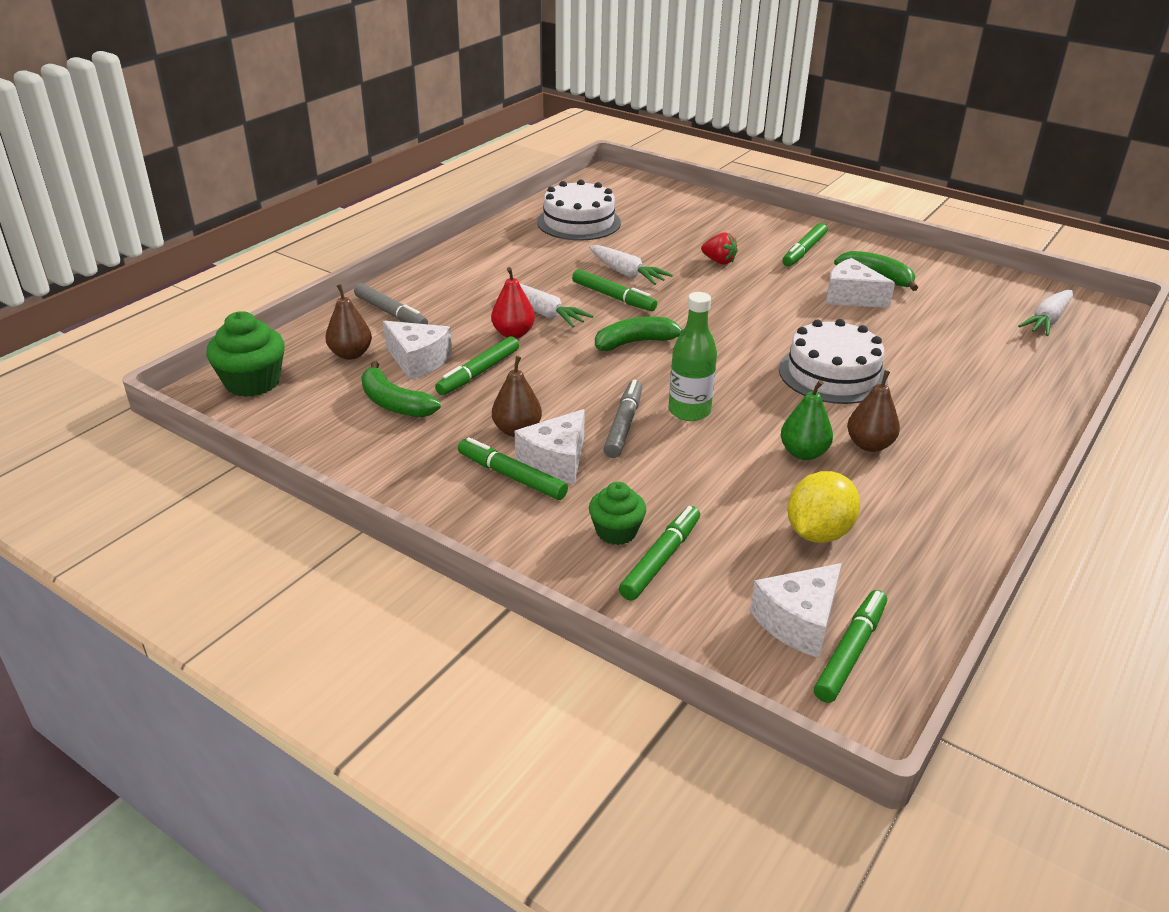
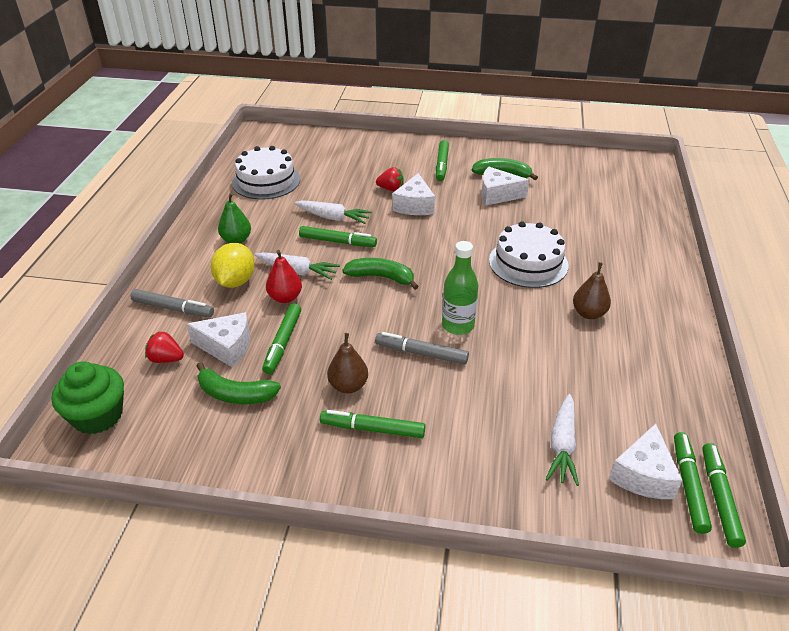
camera: 25 degrees left, 5 degrees up
(351, 354) = (166, 359): brown pear -> red strawberry
(556, 461) = (395, 403): white cheese -> white cheese (414, 205)
(616, 531) = (479, 449): green cupcake -> none
(623, 425) = (421, 353): grey marker -> grey marker turned 60 degrees counterclockwise
(636, 342) = (381, 277): green banana -> green banana turned 60 degrees clockwise
(660, 559) = (524, 460): green marker -> green marker (719, 498)
(803, 453) = (554, 335): green pear -> green pear (236, 240)
(818, 533) = (606, 397): yellow lemon -> yellow lemon (235, 281)
(1047, 320) = (624, 180): white carrot -> white carrot (562, 445)

